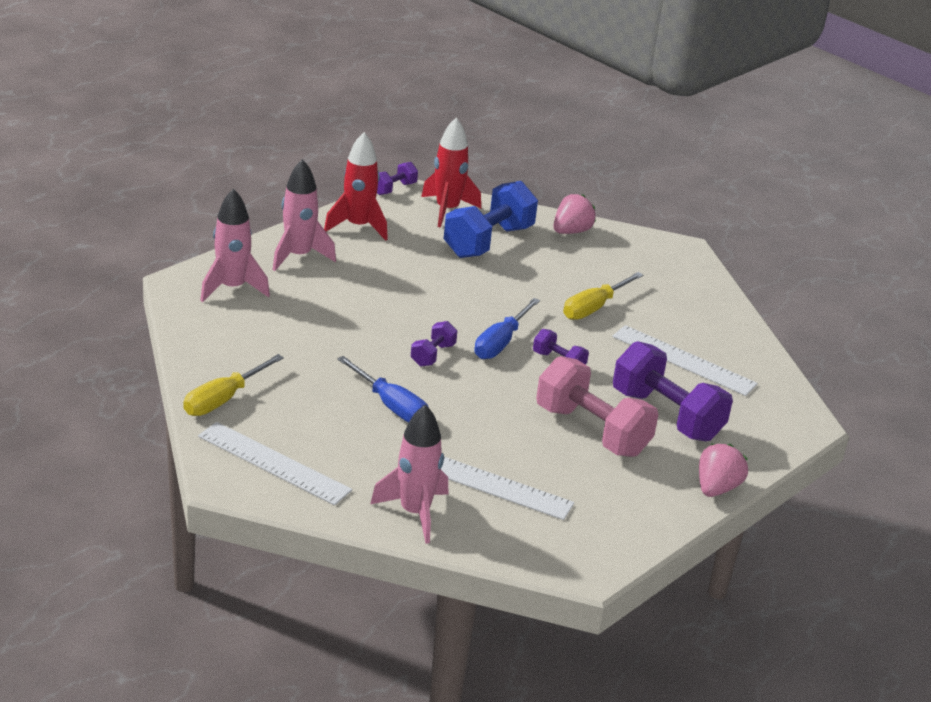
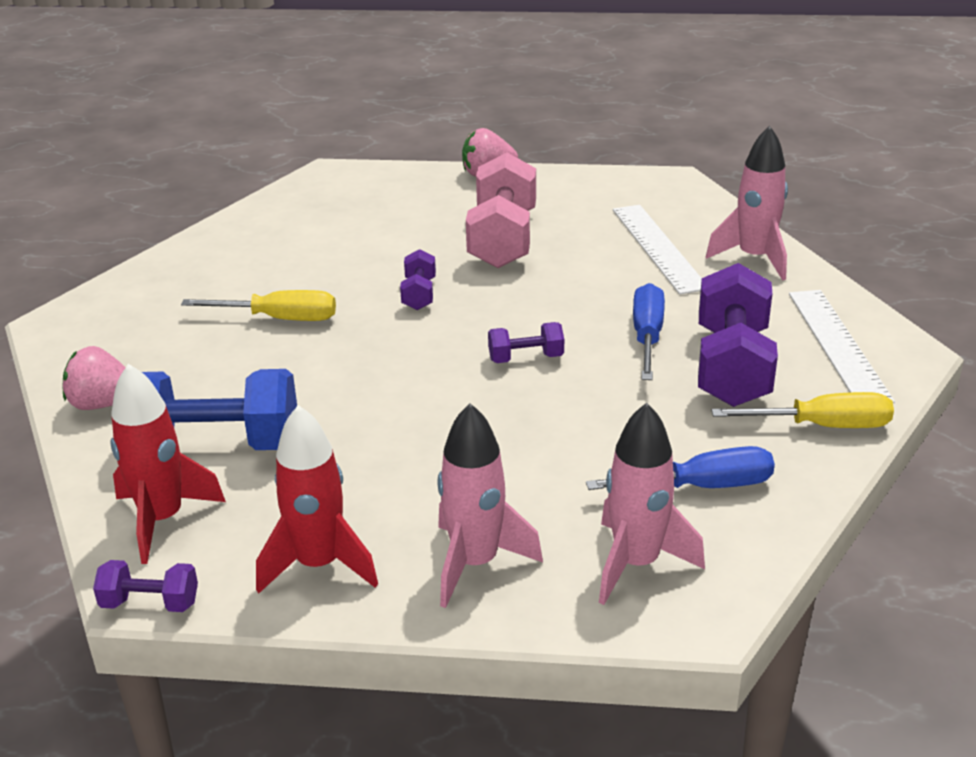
camera: 125 degrees left, 0 degrees up
(500, 343) = (437, 335): blue screwdriver -> blue screwdriver (702, 486)
(666, 415) = (420, 221): purple dumbbell -> purple dumbbell (732, 367)
(683, 360) = (312, 244): white ruler -> none

